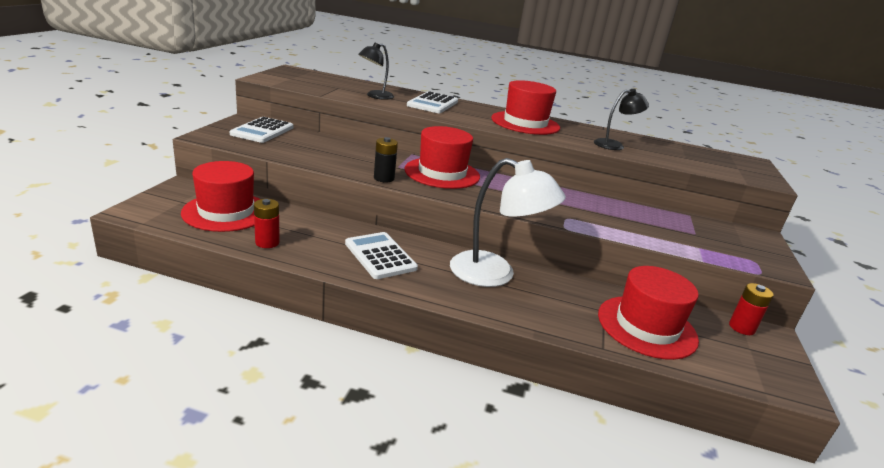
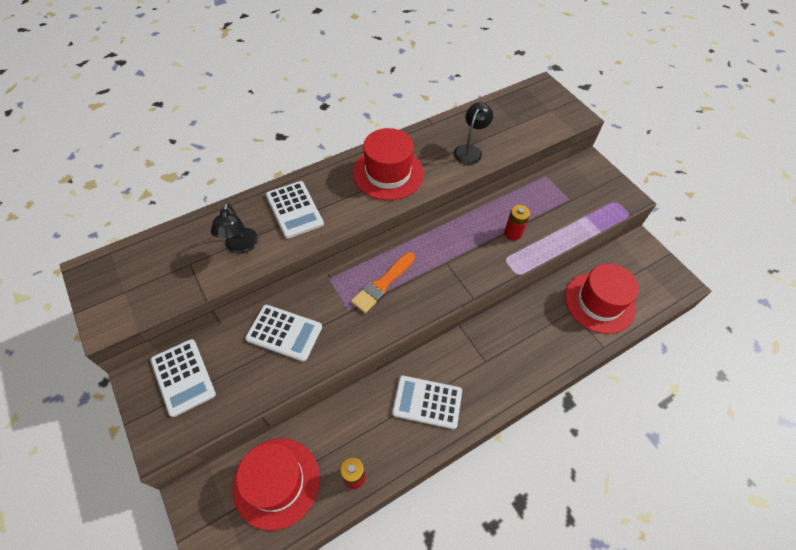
camera: 45 degrees left, 30 degrees up
(342, 151) = (284, 333): none -> white calculator
(384, 178) = (364, 339): black battery -> none
(442, 173) = (382, 284): red hat -> orange brush
(495, 274) = (497, 341): white lamp -> none
(741, 327) = (627, 252): red battery -> red battery (512, 233)

